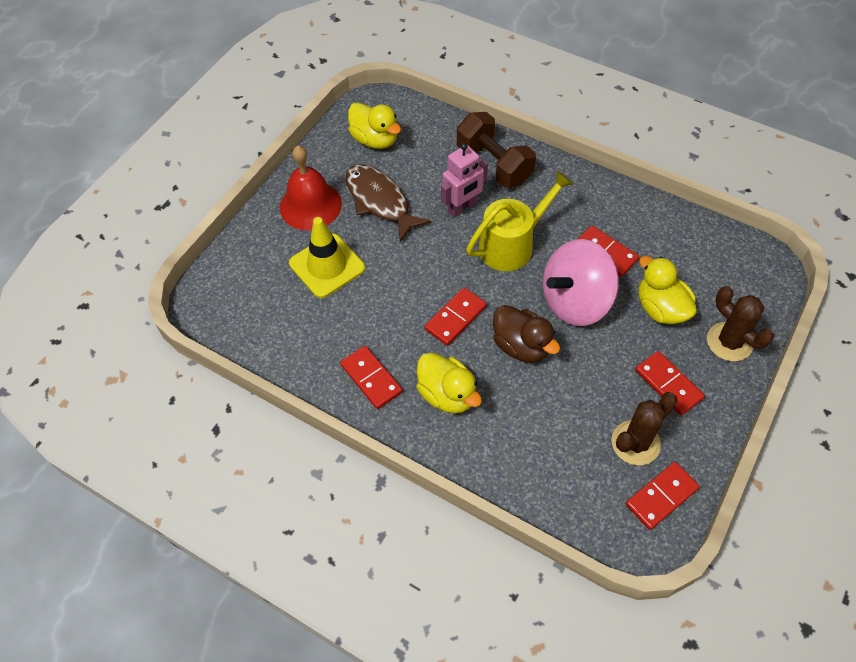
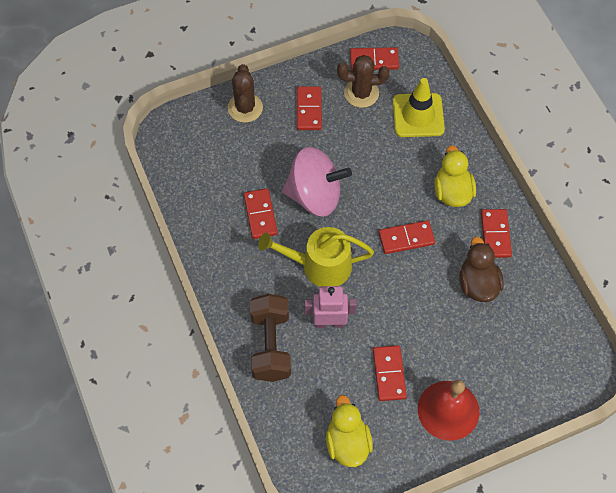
camera: 145 degrees left, 5 degrees up
(327, 266) = (470, 343): yellow traffic cone -> yellow traffic cone (418, 115)
(380, 201) = (389, 374): brown fish -> red domino
(521, 346) = (378, 191): brown duck -> brown duck (478, 284)
(660, 308) = (264, 154): yellow duck -> none

